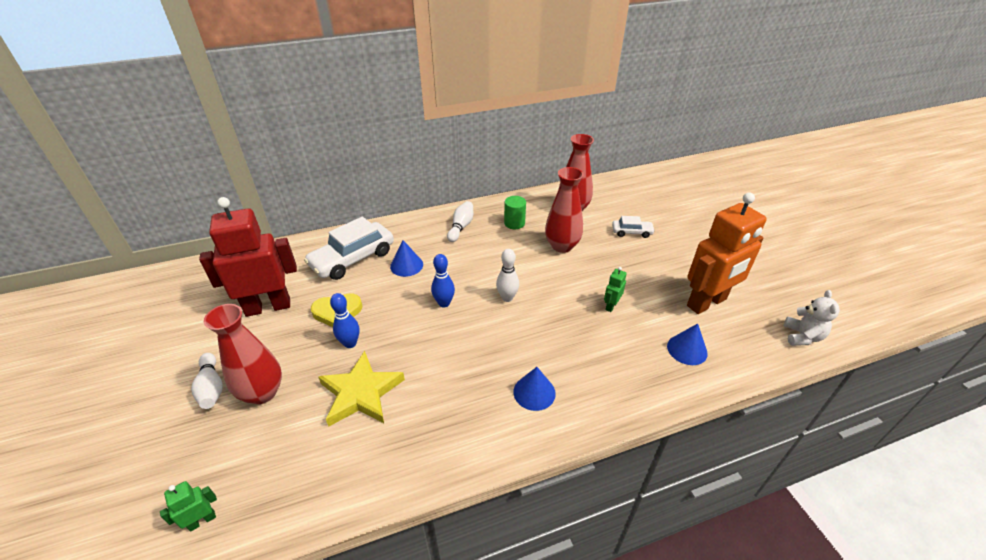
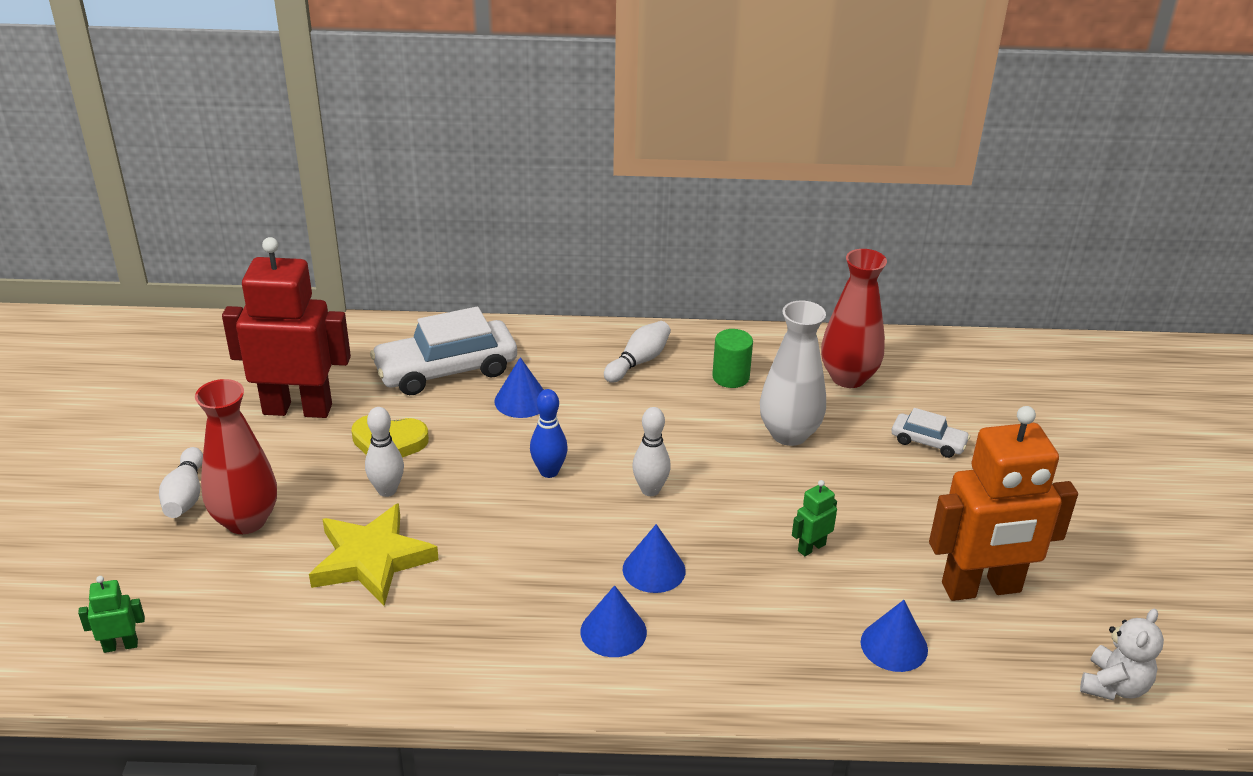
camera: 20 degrees right, 5 degrees down
(350, 343) = (387, 490): blue bowling pin -> white bowling pin
(535, 345) = (654, 569): none -> blue cone
(562, 246) = (789, 434): red vase -> white vase

